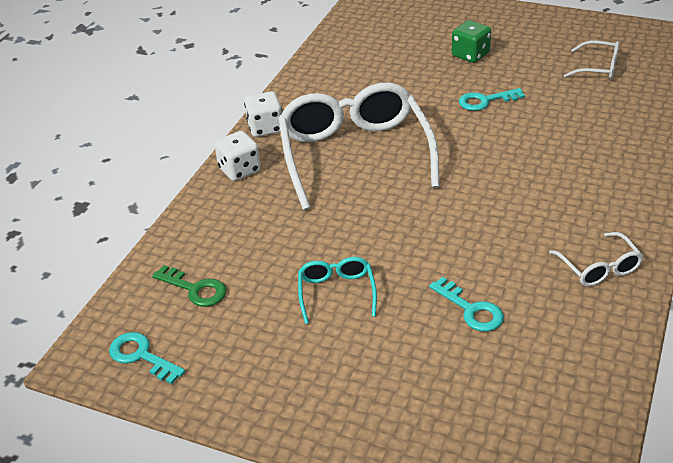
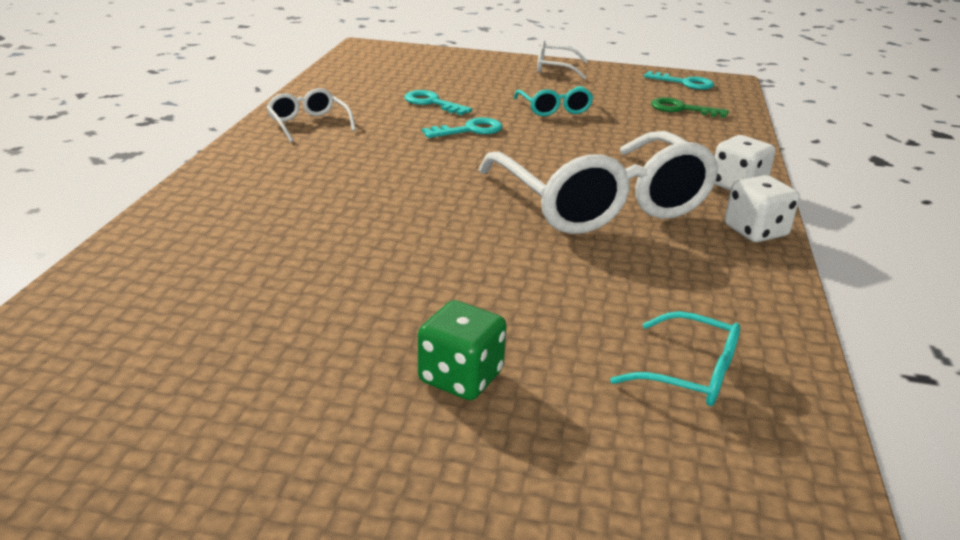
camera: 165 degrees right, 10 degrees down
(367, 54) = (688, 373): none -> turquoise glasses
(485, 101) = (424, 279): turquoise key -> turquoise key (469, 130)
(598, 68) = (187, 352): white glasses -> white glasses (555, 69)

